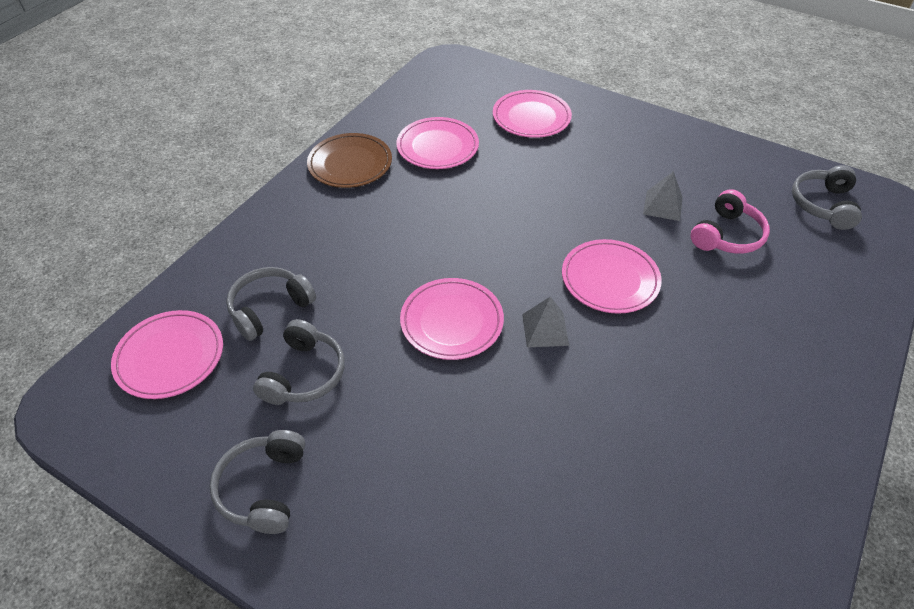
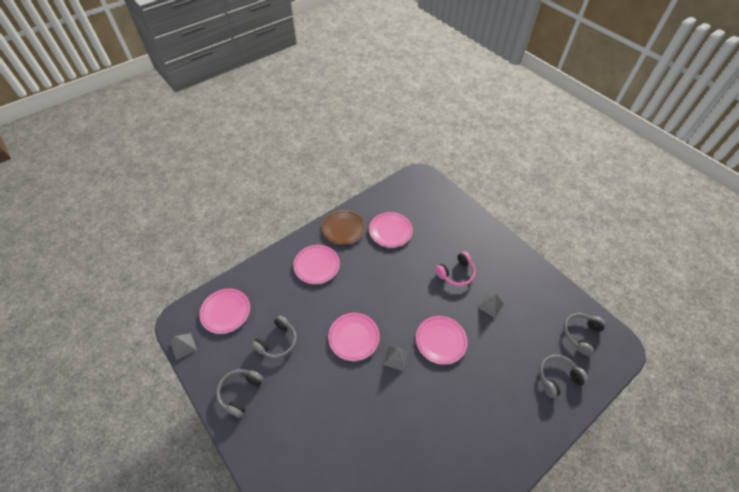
camera: 20 degrees right, 5 degrees up
(97, 446) = (183, 346): none -> grey pyramid
(270, 308) = (276, 301): grey headphones -> grey headphones (557, 378)
(531, 117) = (447, 226): pink plate -> pink plate (317, 265)
(727, 235) = (515, 335): pink headphones -> pink headphones (456, 273)

